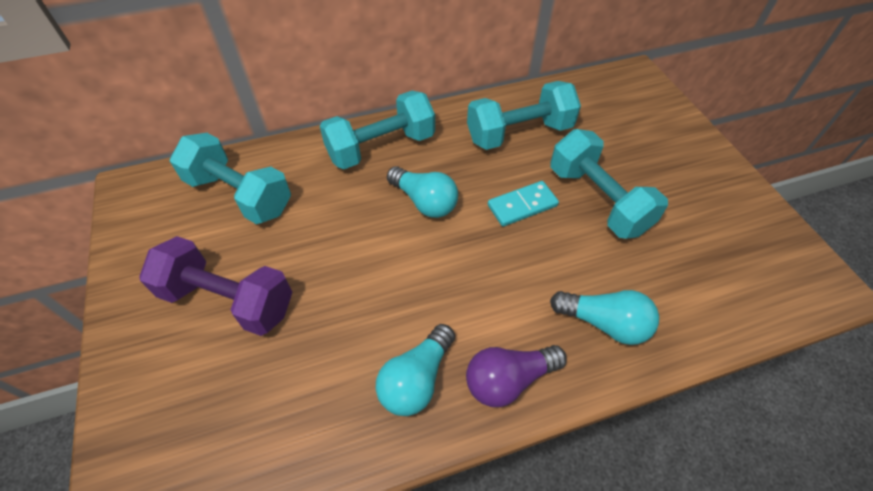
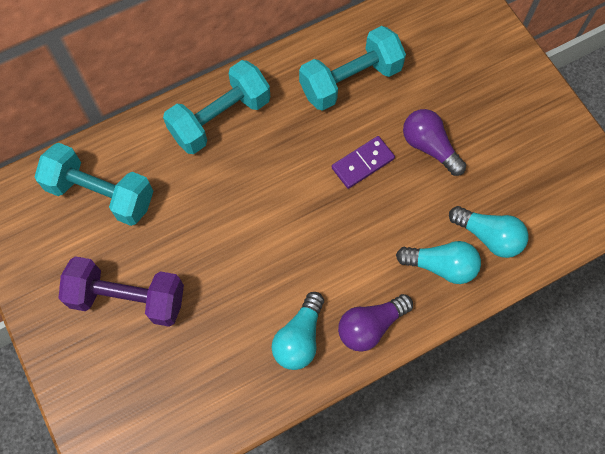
camera: 10 degrees left, 15 degrees up
(424, 202) = (274, 173): turquoise light bulb -> turquoise light bulb (488, 236)
(522, 205) = (362, 163): turquoise domino -> purple domino
(597, 200) = (429, 147): turquoise dumbbell -> purple light bulb

